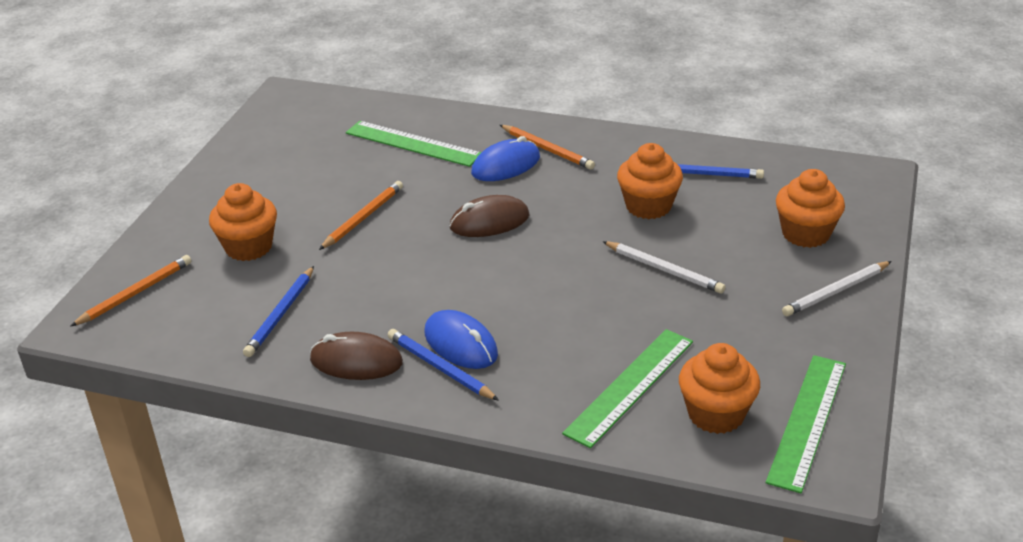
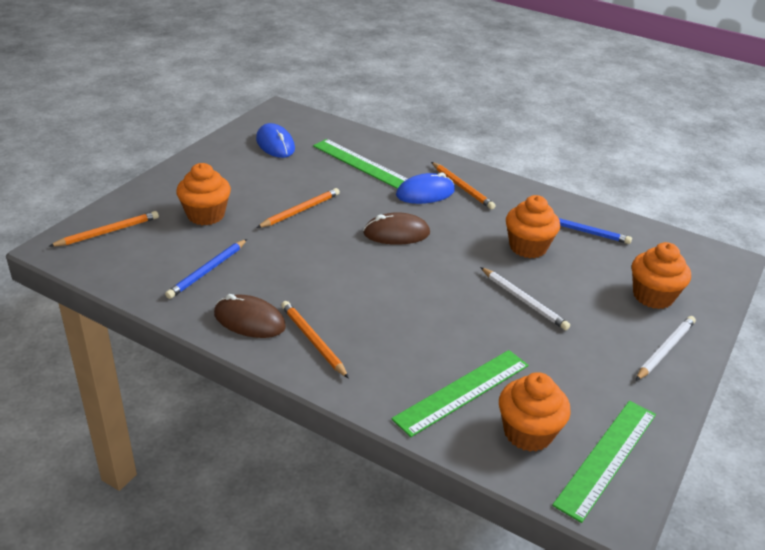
camera: 10 degrees right, 0 degrees up
(440, 368) = (313, 341): blue pencil -> orange pencil
(461, 344) = (337, 325): blue mouse -> blue mouse (275, 144)
(836, 291) = (665, 350): white pencil -> white pencil turned 150 degrees clockwise

